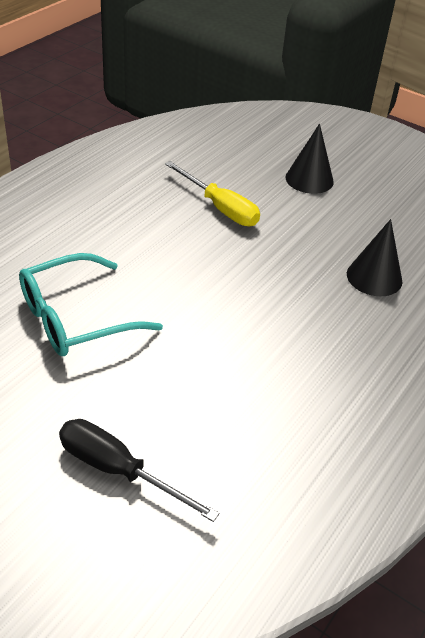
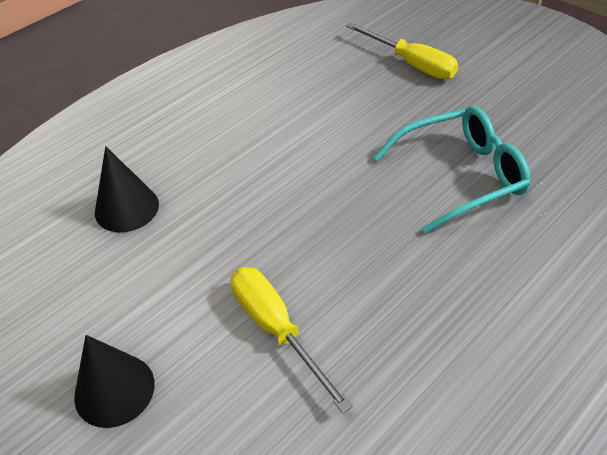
camera: 165 degrees left, 5 degrees up
(118, 470) = (411, 64): black screwdriver -> yellow screwdriver

